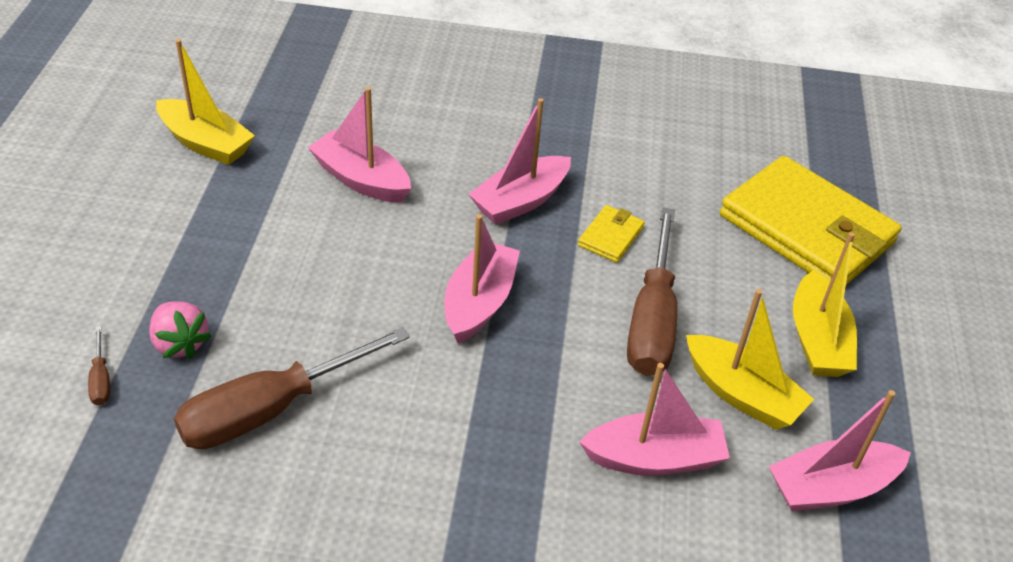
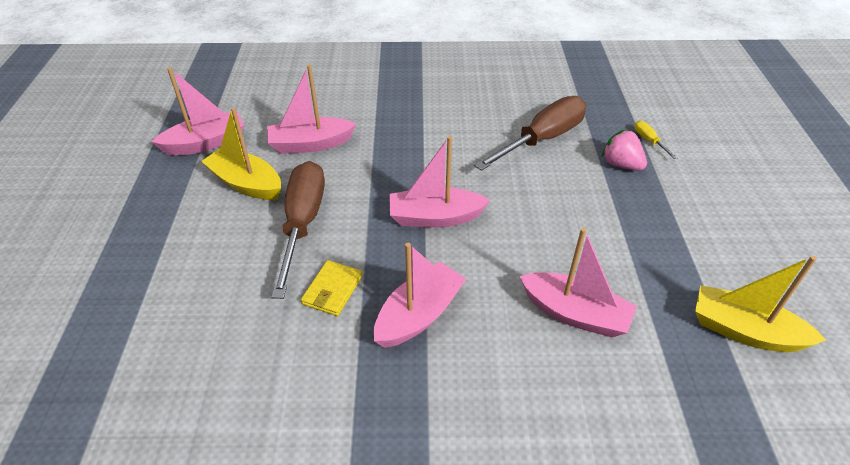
camera: 175 degrees right, 0 degrees up
(101, 380) = (649, 141): brown screwdriver -> yellow screwdriver
(479, 302) = (435, 217): pink boat -> pink boat turned 75 degrees clockwise
(806, 229) = (138, 330): yellow wallet -> none
(817, 340) = (176, 226): yellow boat -> none

